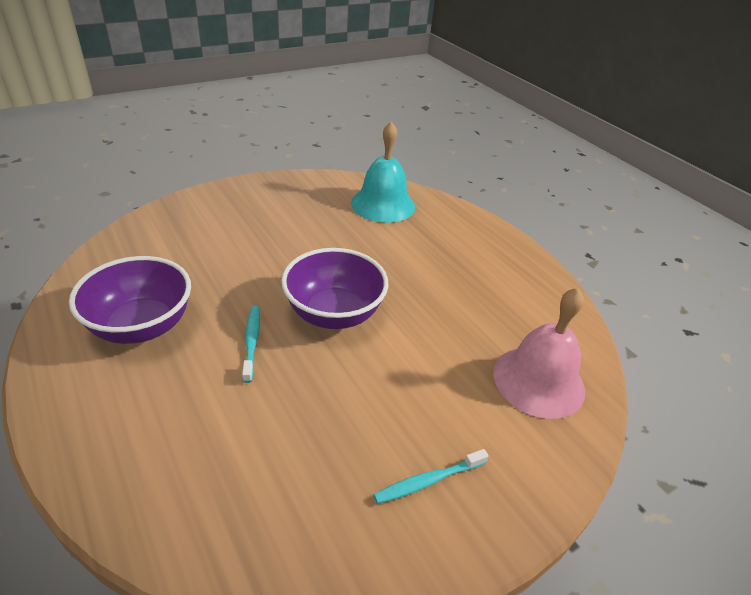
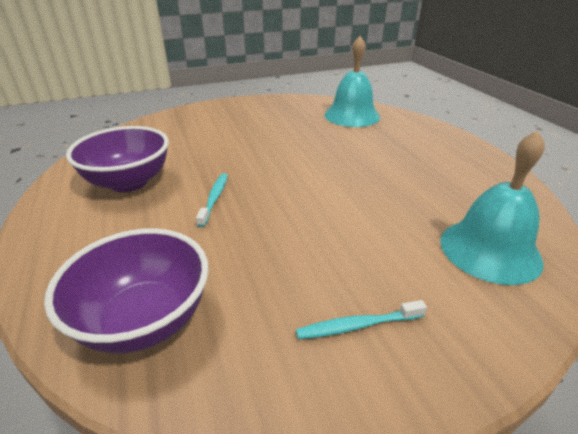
camera: 15 degrees right, 5 degrees down
(334, 313) = (292, 184): purple bowl -> purple bowl (144, 320)
(538, 381) = (490, 250): pink bell -> turquoise bell

